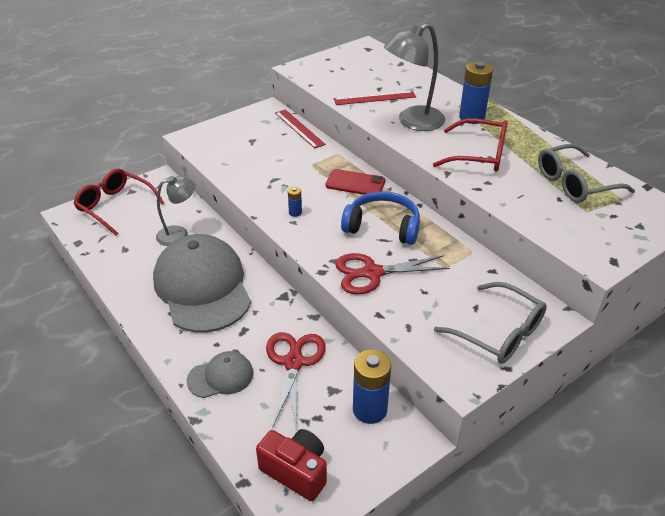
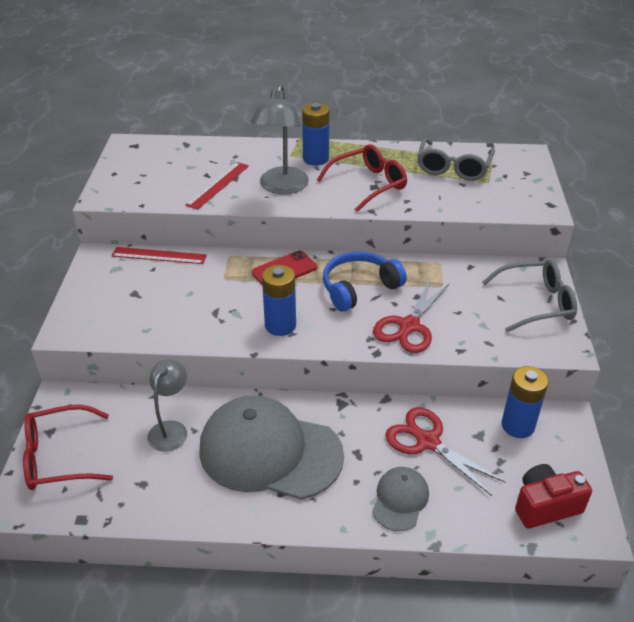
camera: 50 degrees left, 0 degrees up
(295, 212) = (280, 325): blue battery -> blue battery, size x2.13

